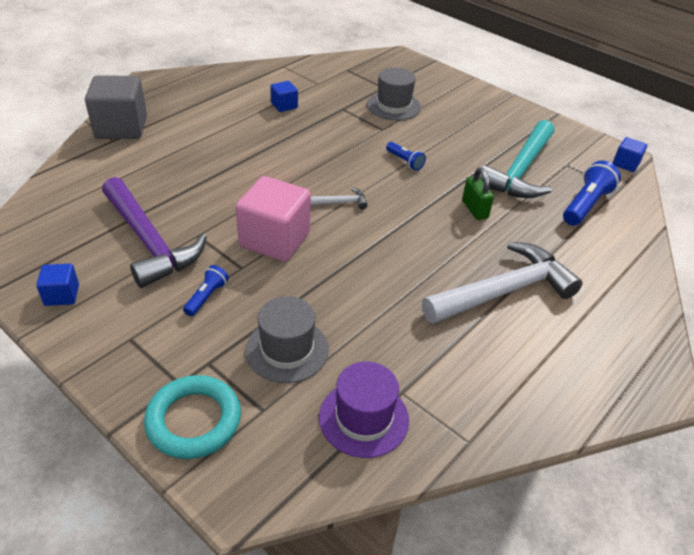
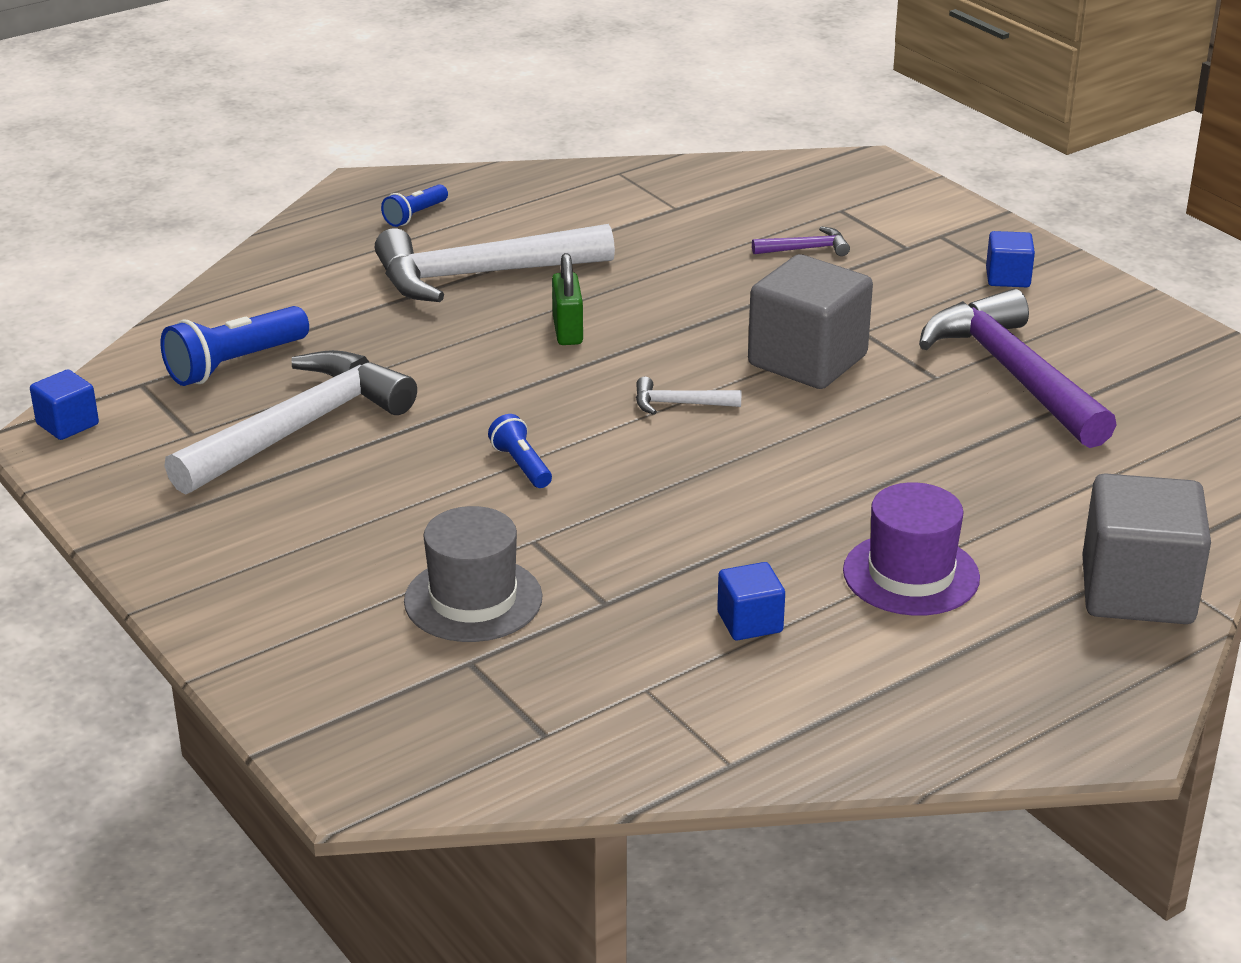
camera: 165 degrees left, 10 degrees down
(62, 295) = (1122, 323): blue cube -> blue cube (1007, 277)
(194, 420) = (919, 209): turquoise ring -> none
(206, 297) = (913, 304): blue flashlight -> blue flashlight (415, 215)
(275, 240) = (807, 360): pink cube -> grey cube
(287, 350) = (806, 249): grey hat -> purple hammer
(364, 418) = (727, 195): purple hat -> purple hat (911, 574)
(474, 209) = (443, 374): green padlock -> green padlock (567, 331)
(520, 171) = (299, 429): turquoise hammer -> white hammer

